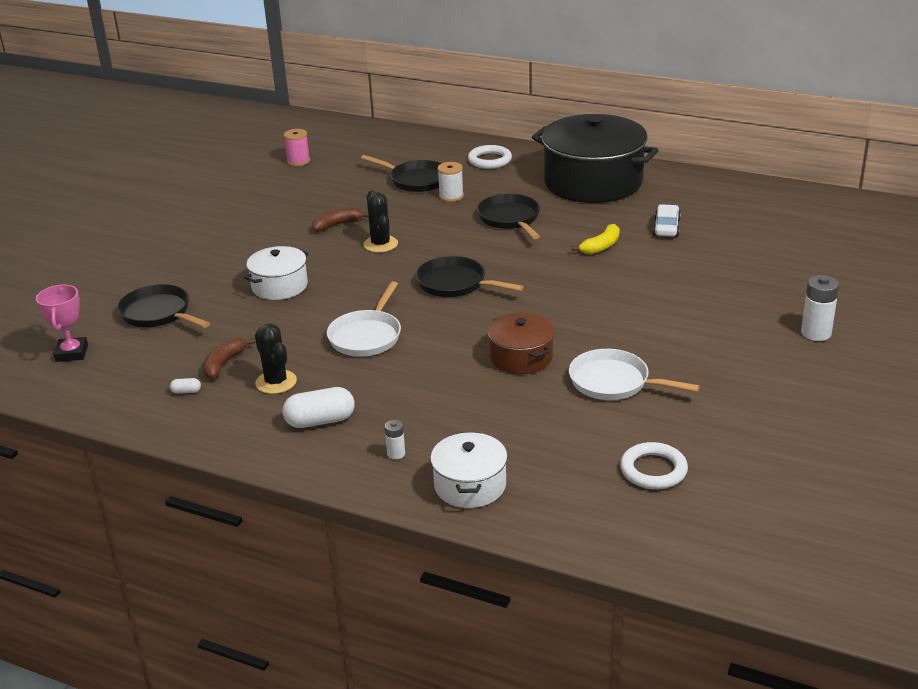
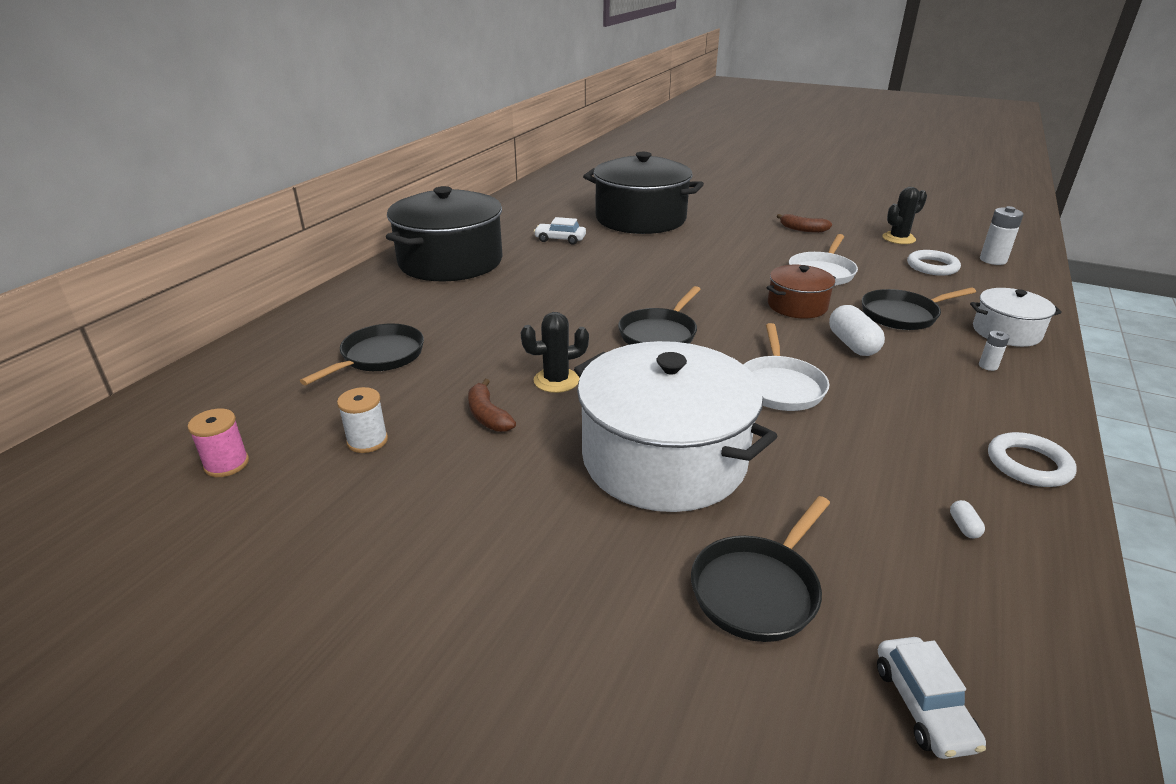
camera: 90 degrees left, 0 degrees up
(72, 353) = (923, 705): pink trophy -> white car
(224, 363) = (880, 496): brown banana -> brown banana (802, 229)
(276, 382) = (903, 447): black cactus -> black cactus (898, 238)
(279, 286) = (663, 459): white pot -> white pot, size x1.99
(320, 421) = (962, 411): white capsule -> white capsule (852, 344)
(367, 336) = (780, 386): white pan -> white pan turned 75 degrees clockwise
(451, 196) = (441, 334): white spool -> white spool (367, 441)
(489, 160) = (354, 309): white ring -> white ring (1028, 464)
(510, 219) = (517, 302): black pan -> black pan (903, 315)
(601, 246) = (590, 265): yellow banana -> none
(752, 270) = (640, 219): none -> black pot
(816, 333) = (732, 210): white battery -> white battery (993, 260)

